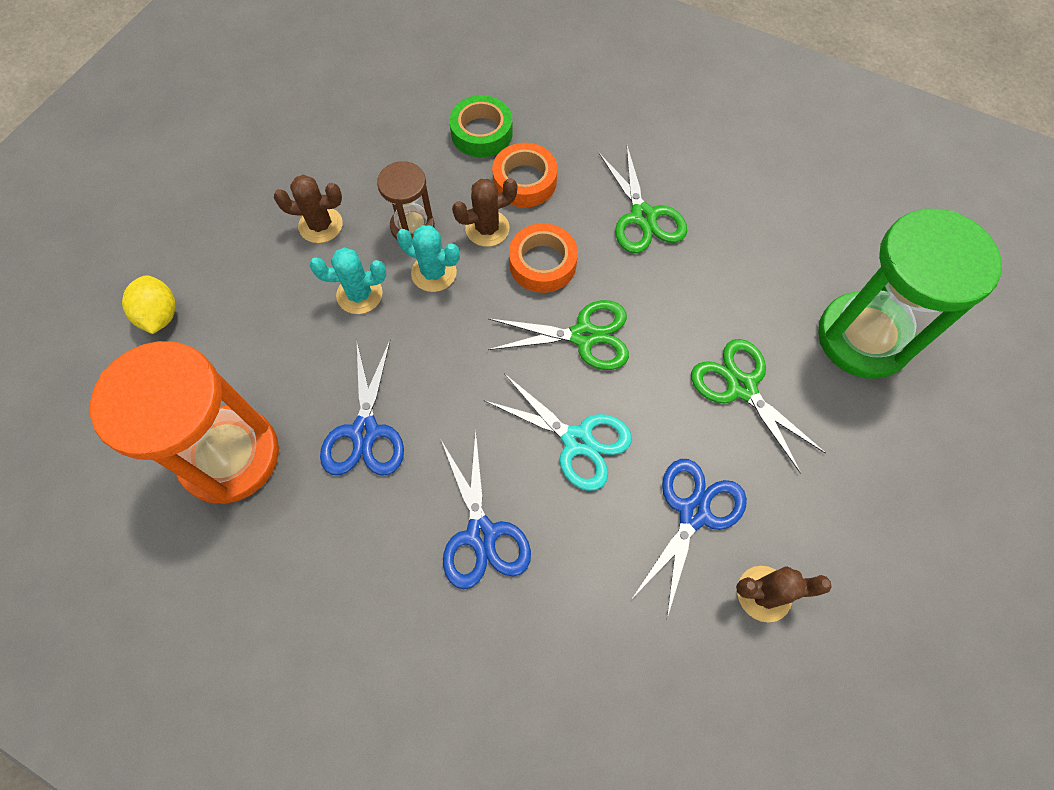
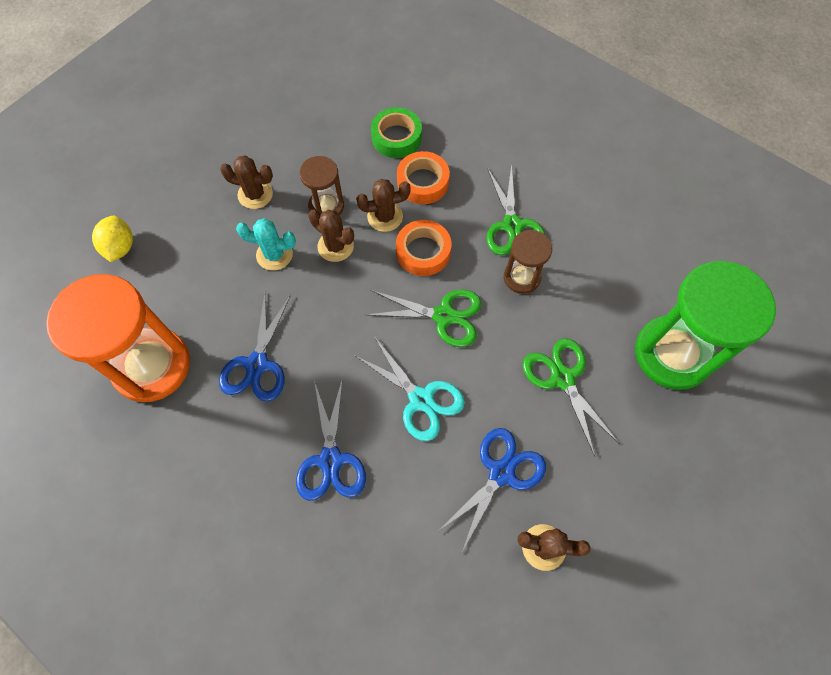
camera: 10 degrees right, 0 degrees up
(434, 273) = (335, 246): turquoise cactus -> brown cactus
(667, 276) = (521, 277): none -> brown hourglass

